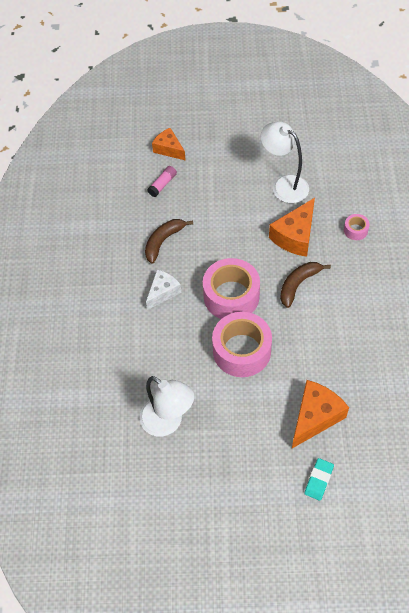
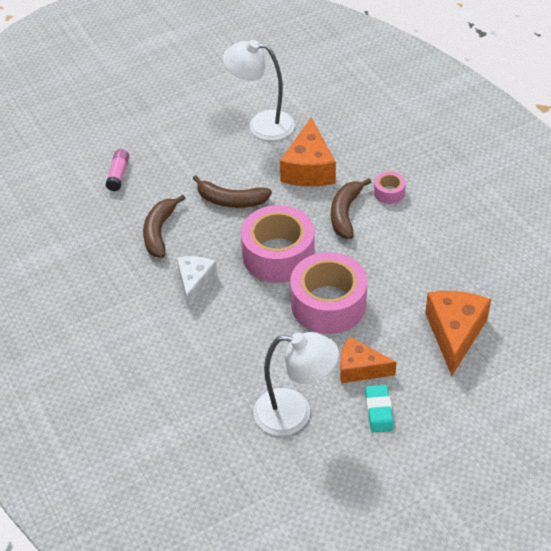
camera: 30 degrees left, 10 degrees down
(169, 149) = (101, 137): orange cheese -> orange cheese (360, 369)
(225, 238) = (231, 200): none -> brown banana
(319, 480) = (502, 393): turquoise eraser -> turquoise eraser (379, 411)
(355, 230) = (370, 138): pink tape -> pink tape (389, 192)

